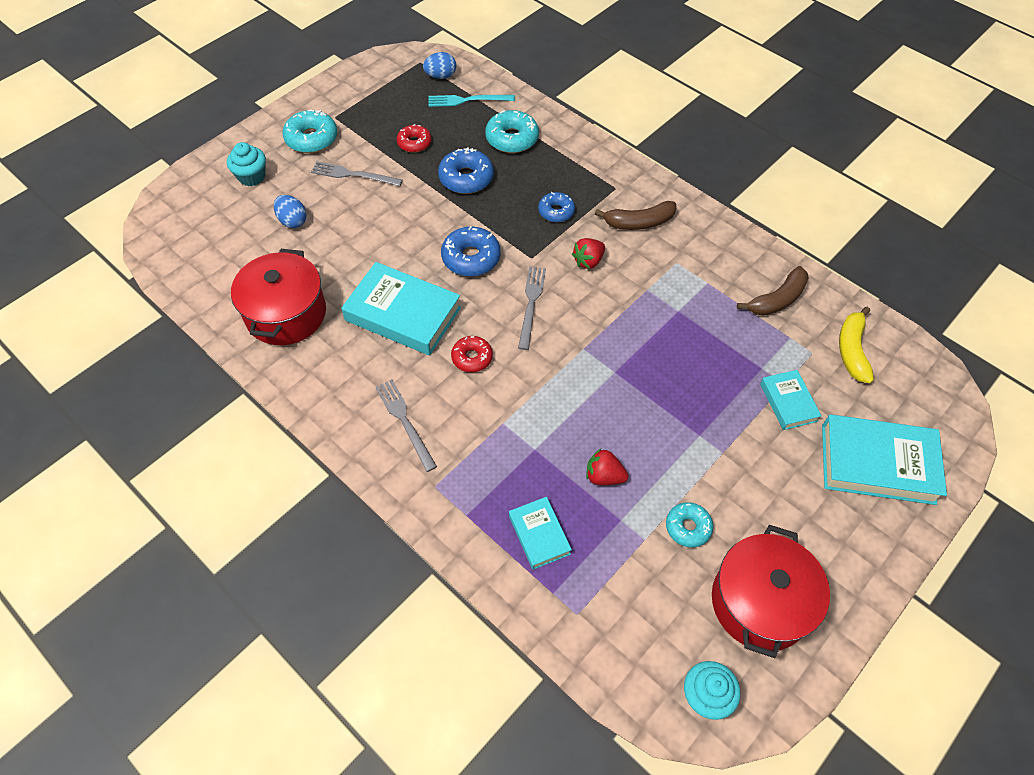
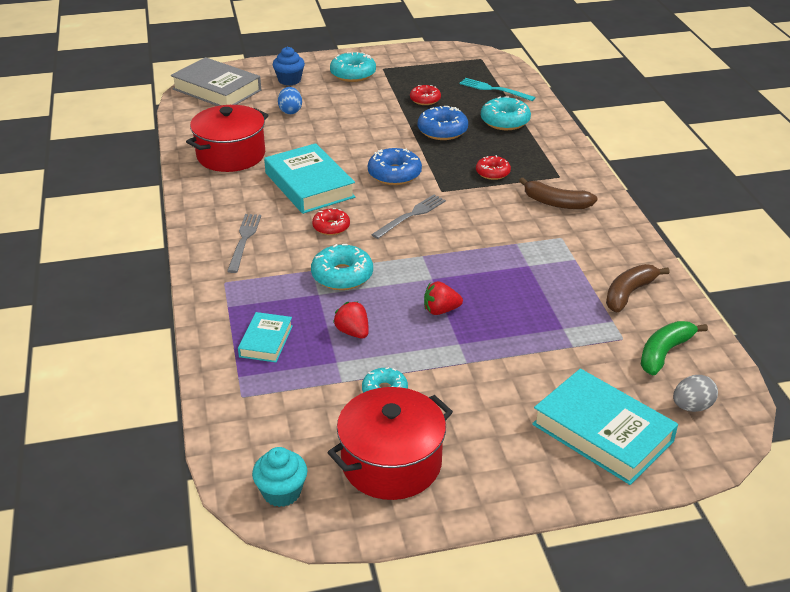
camera: 35 degrees right, 20 degrees down
(183, 227) = (217, 90): none -> grey book
(252, 177) = (289, 80): turquoise cupcake -> blue cupcake
(353, 175) = (360, 102): grey fork -> none
(441, 76) = (488, 70): blue egg -> none
(535, 413) = (342, 275): none -> turquoise donut
(556, 211) = (492, 173): blue donut -> red donut
(588, 261) = (486, 209): red strawberry -> red strawberry (440, 310)
(777, 299) = (628, 293): brown banana -> brown banana turned 135 degrees clockwise
(788, 402) = (562, 358): turquoise book -> none
(852, 350) = (664, 353): yellow banana -> green banana
(912, 396) = (692, 406): none -> grey egg

